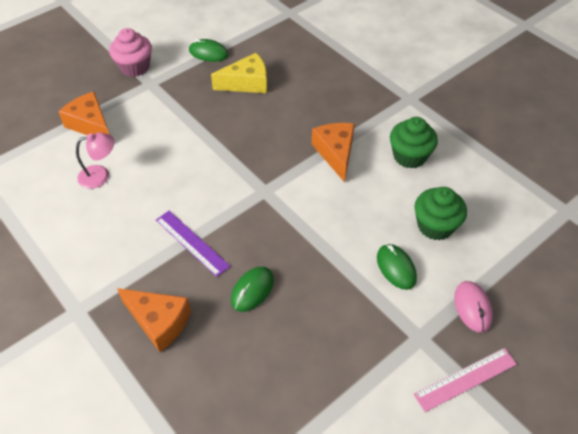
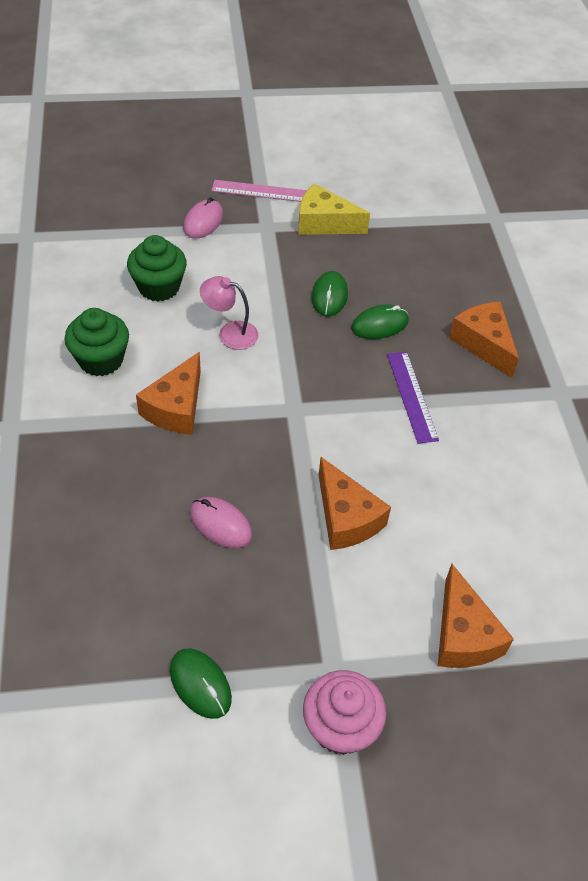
camera: 150 degrees left, 0 degrees up
(100, 175) = (480, 537): pink lamp -> pink lamp (230, 333)
(187, 146) = (346, 517): none -> orange cheese
(247, 83) = (191, 580): yellow cheese -> yellow cheese (324, 223)
(253, 111) = (220, 524): none -> pink mouse
(396, 268) = (233, 276): green mouse -> green mouse (329, 296)

